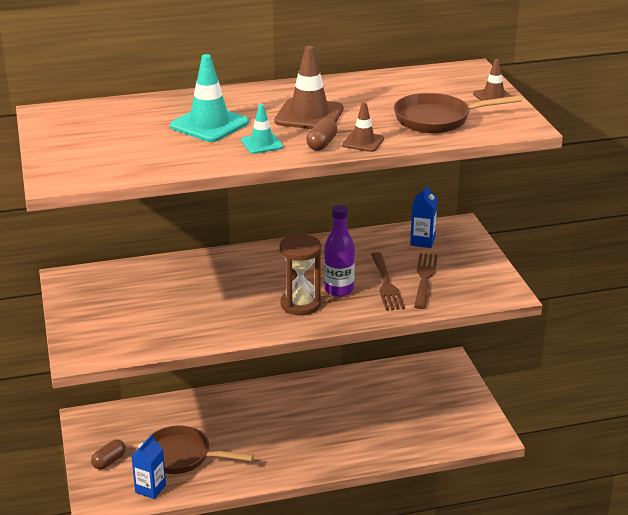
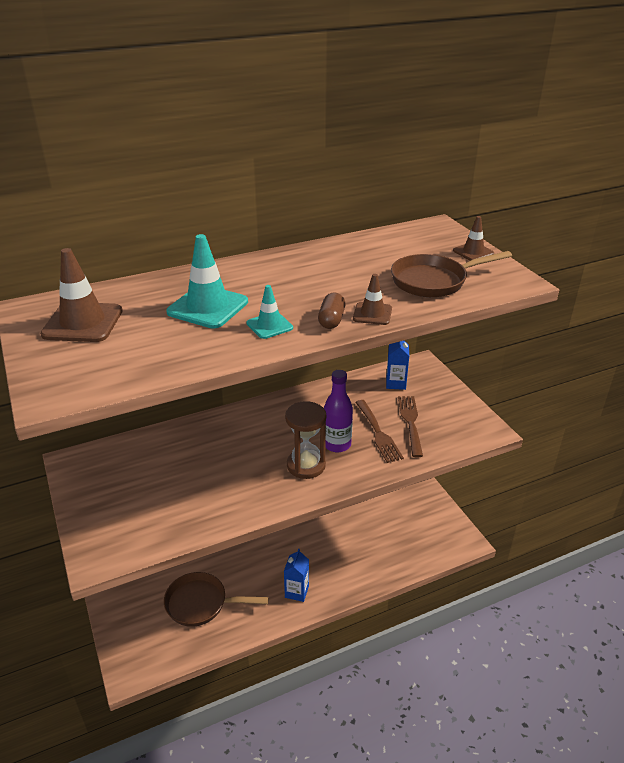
camera: 10 degrees left, 5 degrees up
(109, 461) = (133, 619): brown capsule -> none
(150, 489) = (177, 646): blue carton -> blue carton (297, 591)
(309, 115) = (306, 287): brown traffic cone -> brown traffic cone (83, 323)

